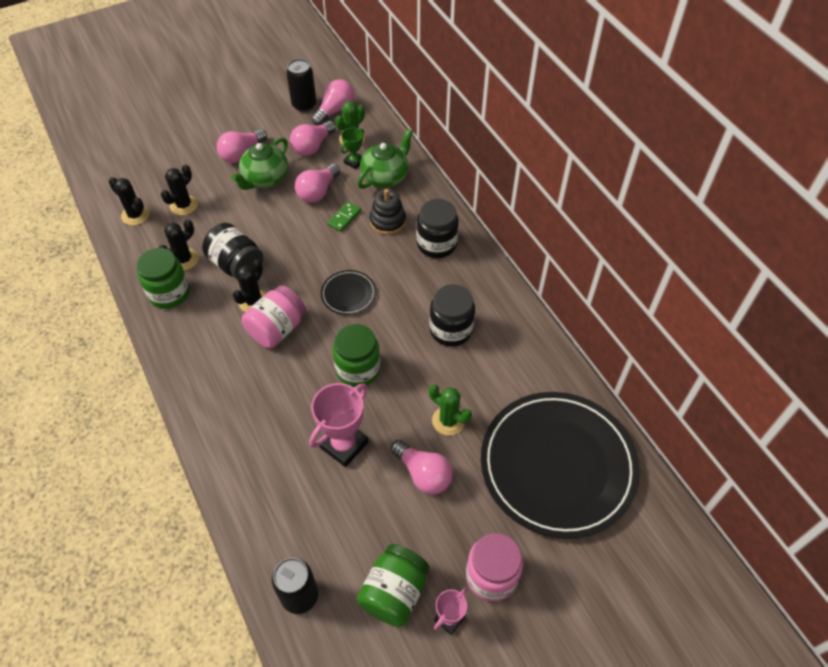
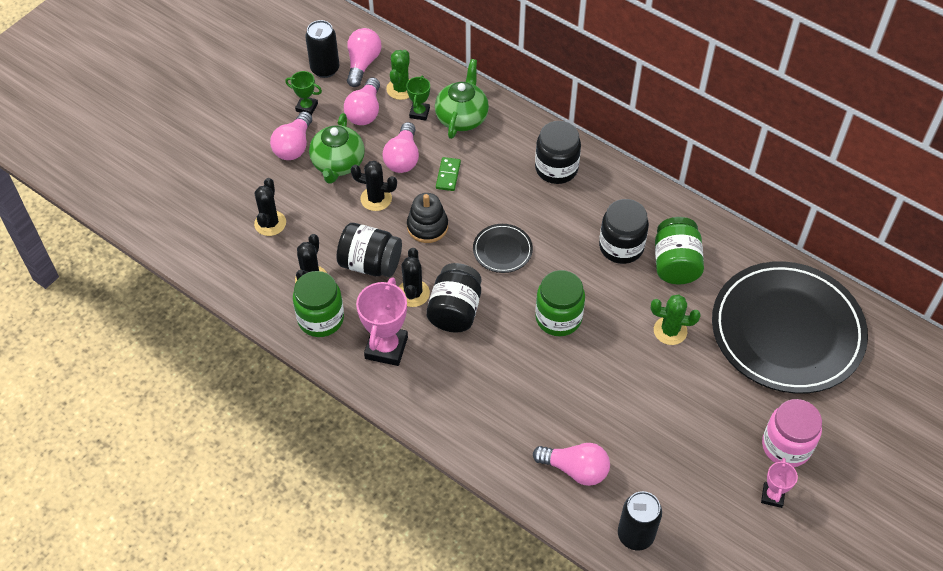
camera: 25 degrees left, 0 degrees up
(135, 215) = (225, 253): black cactus -> black cactus (376, 199)
(271, 128) = (307, 107): none -> green trophy
(277, 329) = (455, 310): pink jar -> black jar
(344, 445) = (590, 391): pink trophy -> pink trophy (386, 348)
(387, 221) = (494, 163): black stacking toy -> black stacking toy (427, 226)
(394, 593) = (714, 496): green jar -> green jar (675, 264)
(423, 474) = (677, 386): pink light bulb -> pink light bulb (575, 469)

